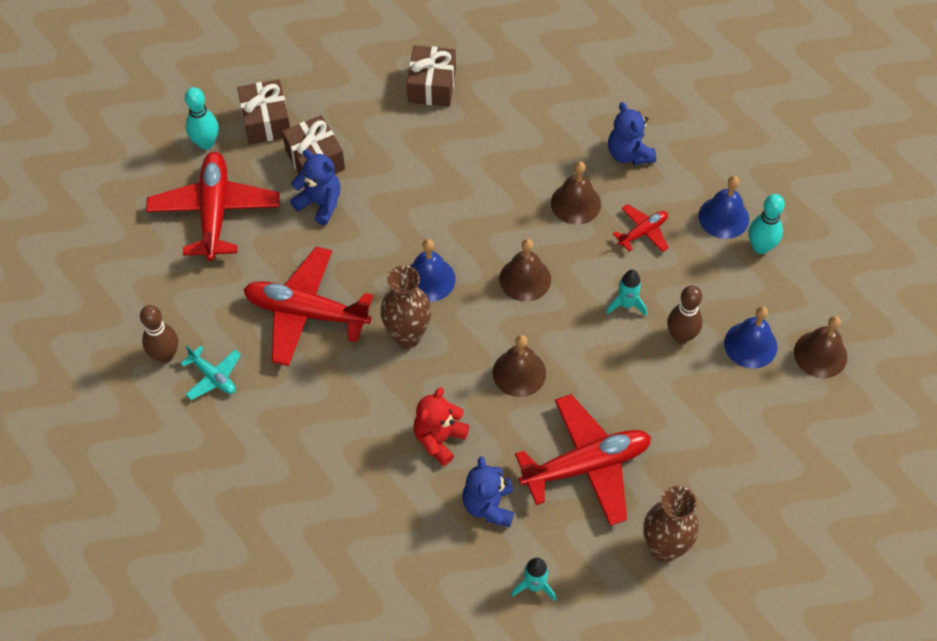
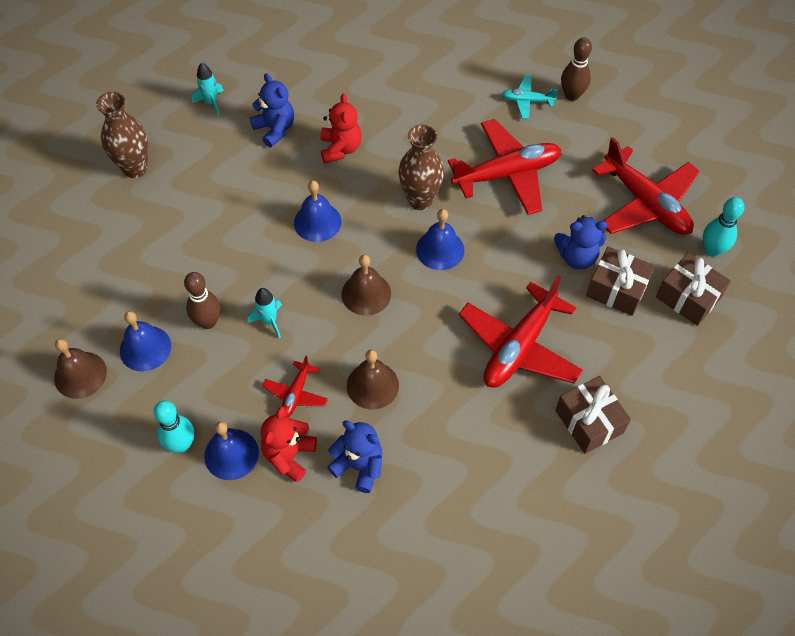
camera: 145 degrees right, 0 degrees up
(519, 373) = (317, 222): brown bell -> blue bell
(586, 465) = (223, 188): red plane -> red plane (519, 346)
(678, 191) = (289, 455): none -> red teddy bear

